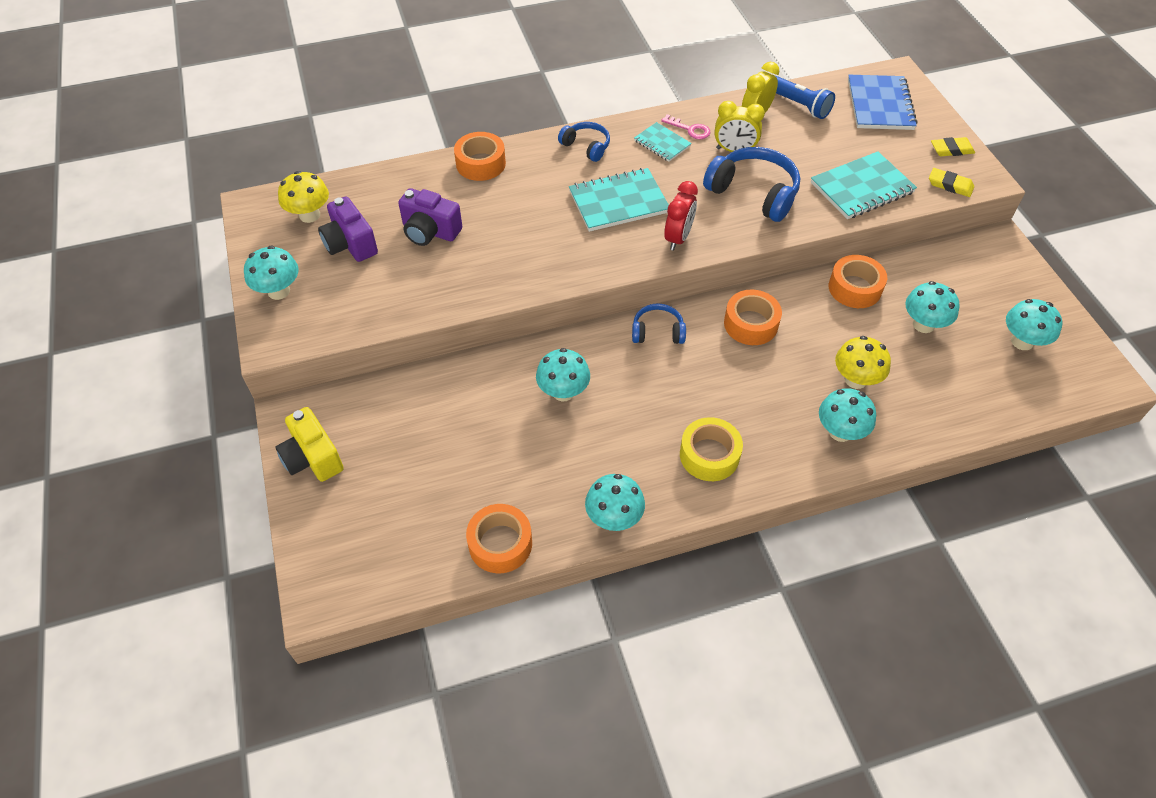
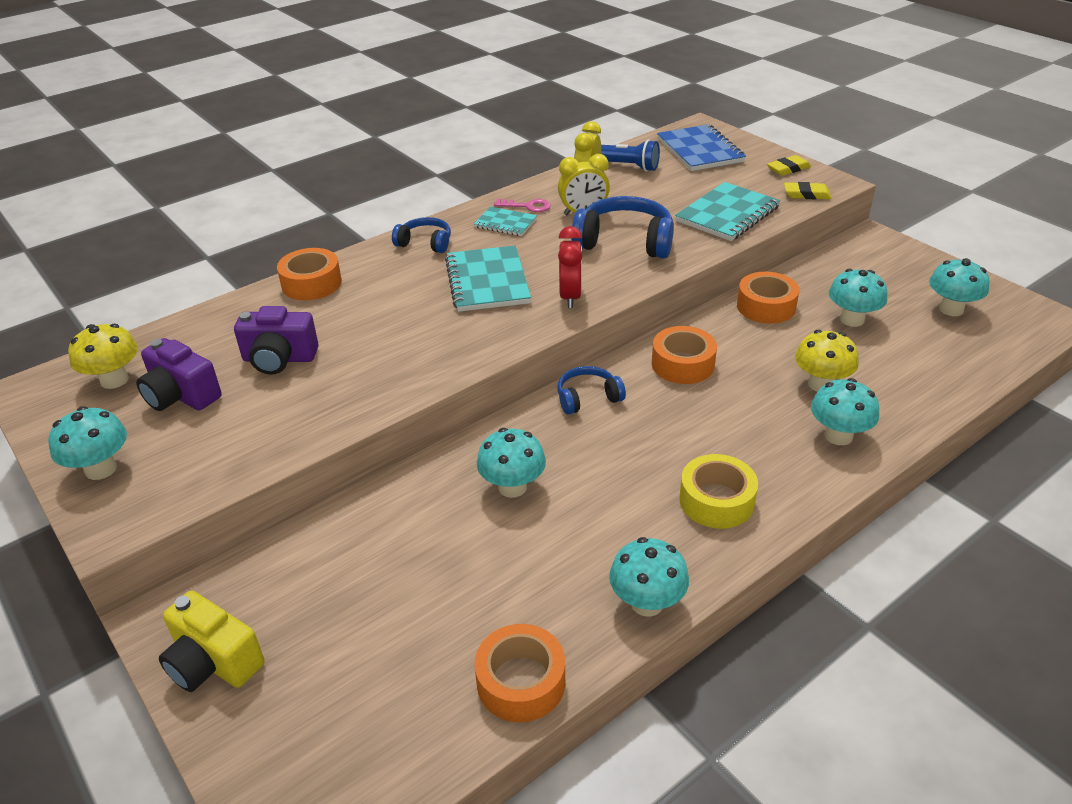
camera: 20 degrees left, 15 degrees down
(618, 202) = (487, 281): turquoise notebook -> turquoise notebook turned 60 degrees counterclockwise

